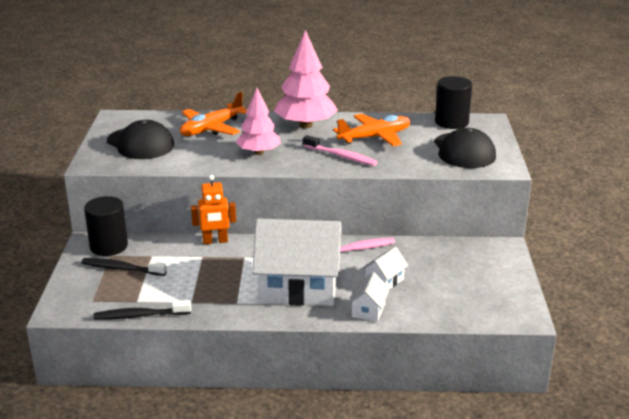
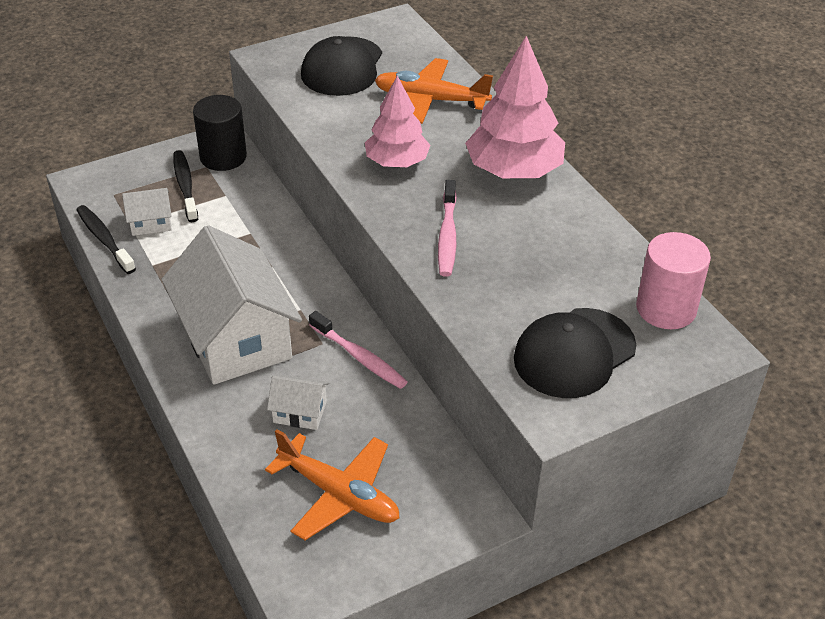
camera: 60 degrees right, 15 degrees up
(215, 241) = (290, 229): orange robot -> none
(368, 310) = (223, 421): white house -> white house (150, 223)
(375, 137) = (536, 247): orange plane -> orange plane (339, 494)
(451, 122) = (666, 308): black cylinder -> pink cylinder

